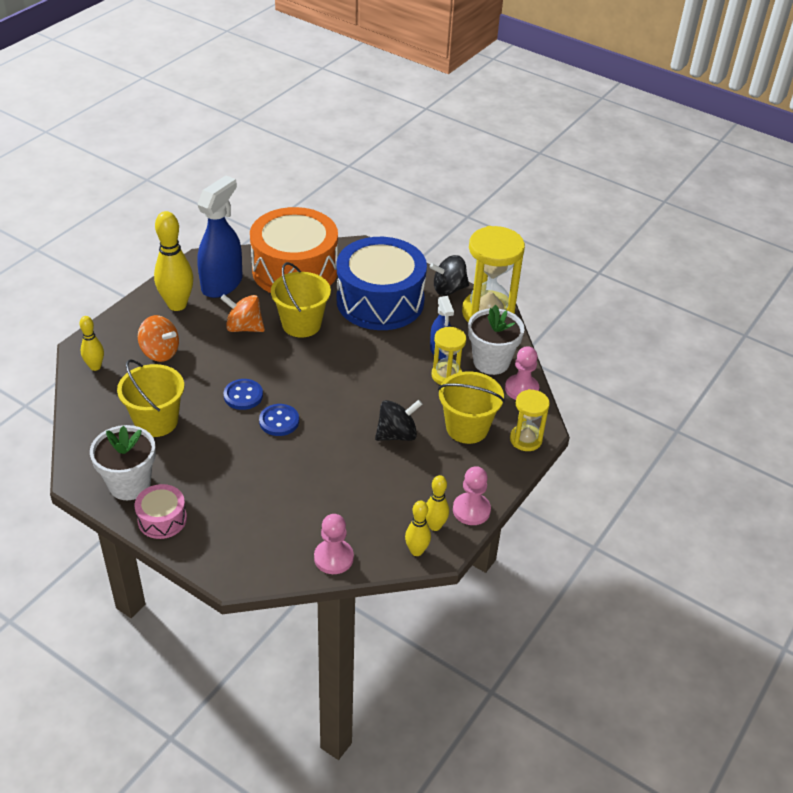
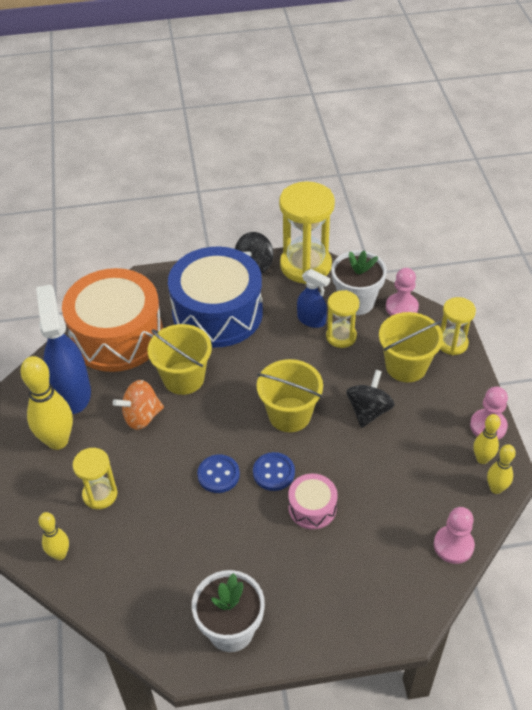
camera: 40 degrees left, 5 degrees up
(156, 421) = (179, 556): yellow bucket -> yellow bucket (289, 414)
(160, 352) = (100, 494): orange spinning top -> yellow hourglass
(162, 519) = (296, 634): pink drum -> pink drum (312, 508)

